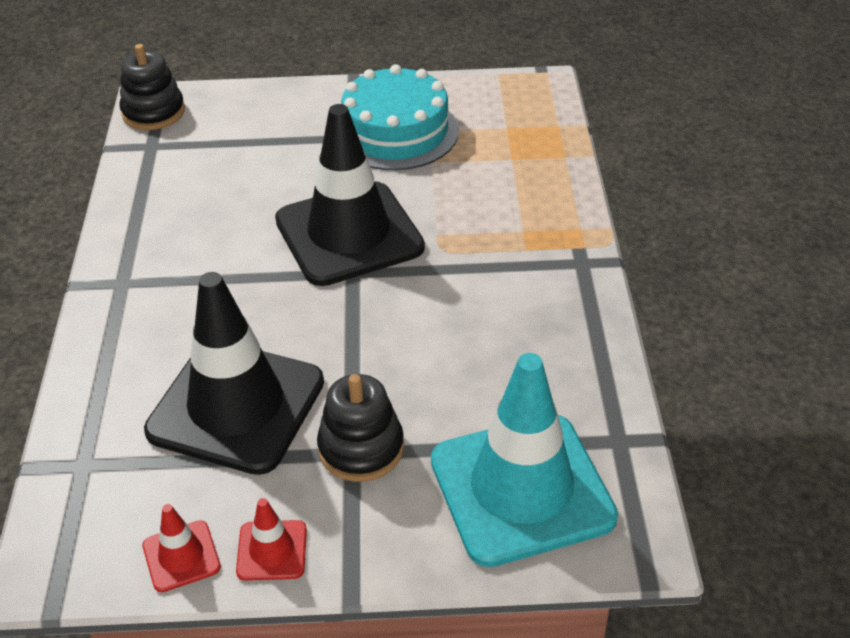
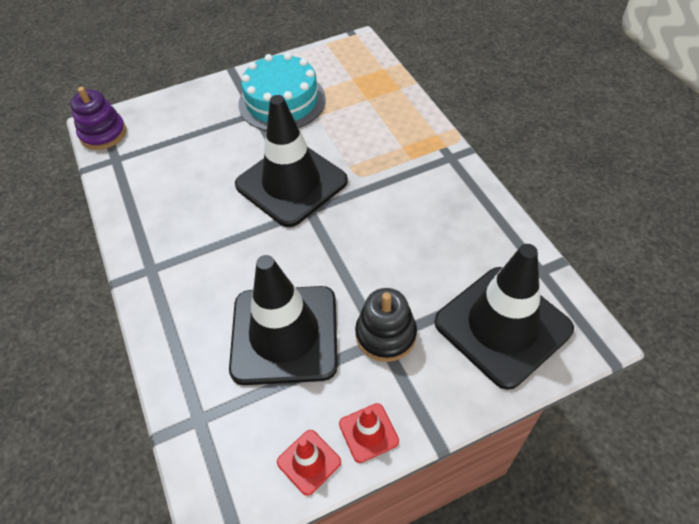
camera: 20 degrees left, 10 degrees up
(153, 112) = (103, 134): black stacking toy -> purple stacking toy
(521, 489) = (502, 326): turquoise traffic cone -> black traffic cone

